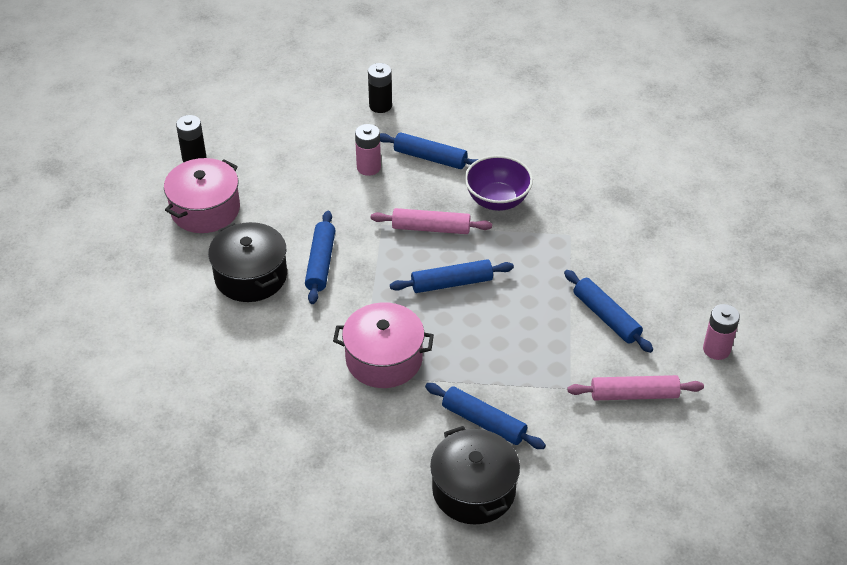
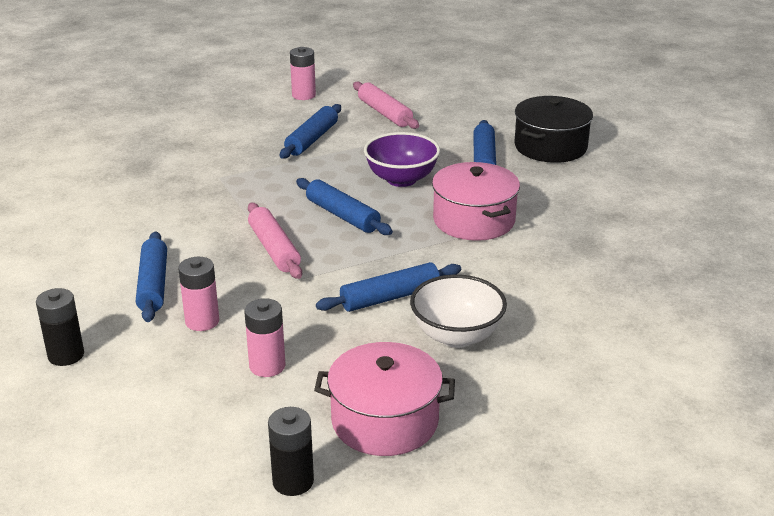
camera: 120 degrees left, 15 degrees down
(251, 276) = (456, 336): black pot -> white bowl
(298, 180) = (267, 366): none -> pink battery
(497, 200) = (198, 225): purple bowl -> purple bowl (401, 179)

